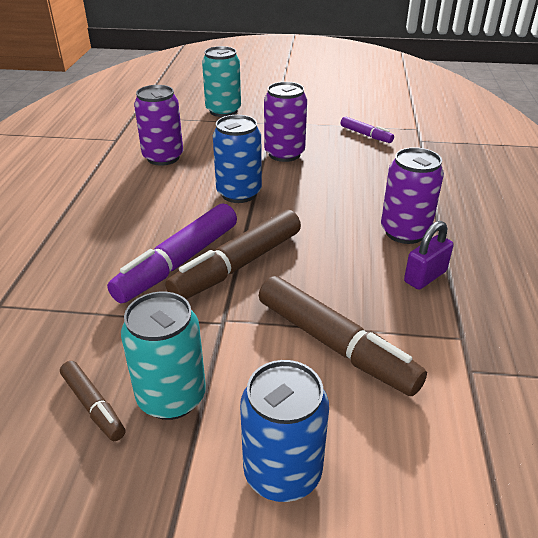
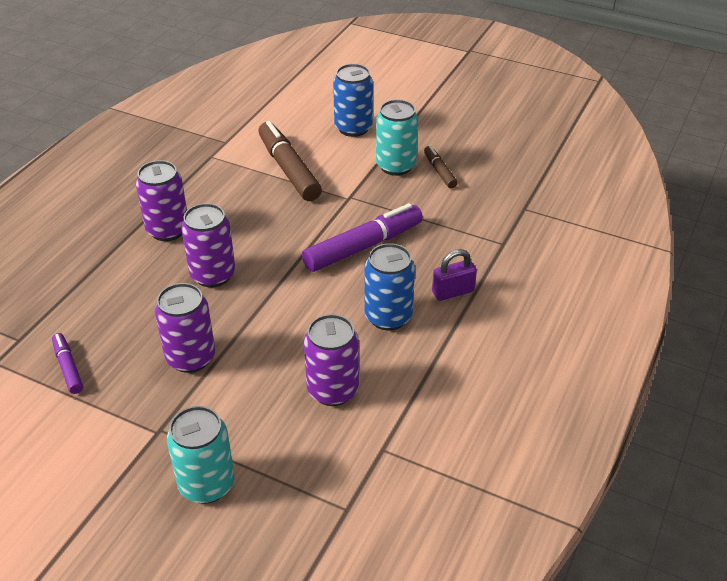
camera: 160 degrees left, 5 degrees up
(238, 265) = (319, 233): brown marker -> none
(239, 193) = (277, 308): blue can -> blue can (388, 317)
(318, 205) = (213, 275): none -> purple can
(425, 276) = (192, 193): purple padlock -> purple padlock (453, 292)

